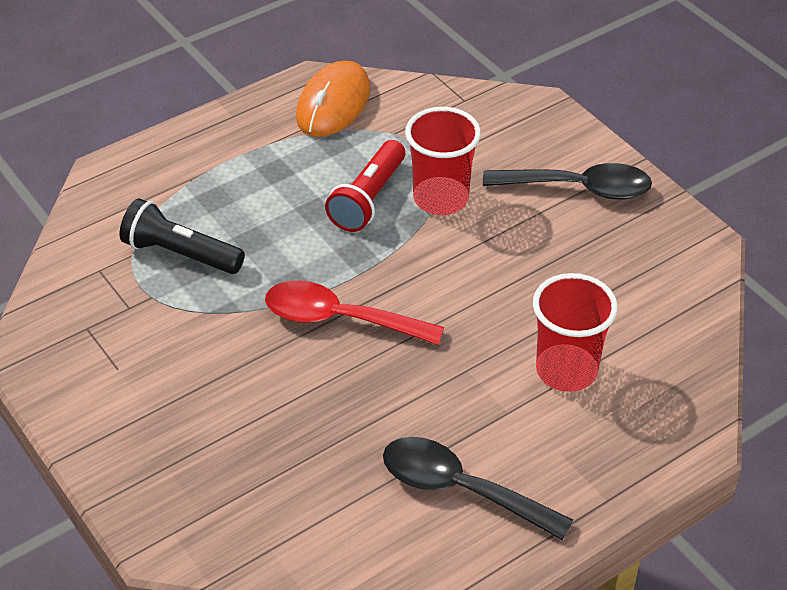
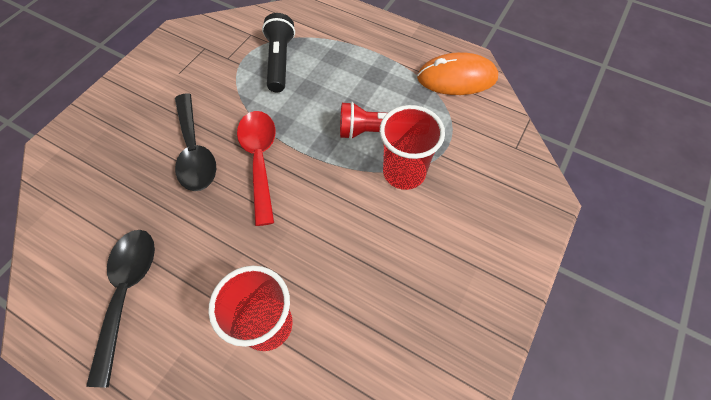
camera: 65 degrees right, 15 degrees up
(578, 188) = (472, 260): black spoon -> black spoon (195, 151)

